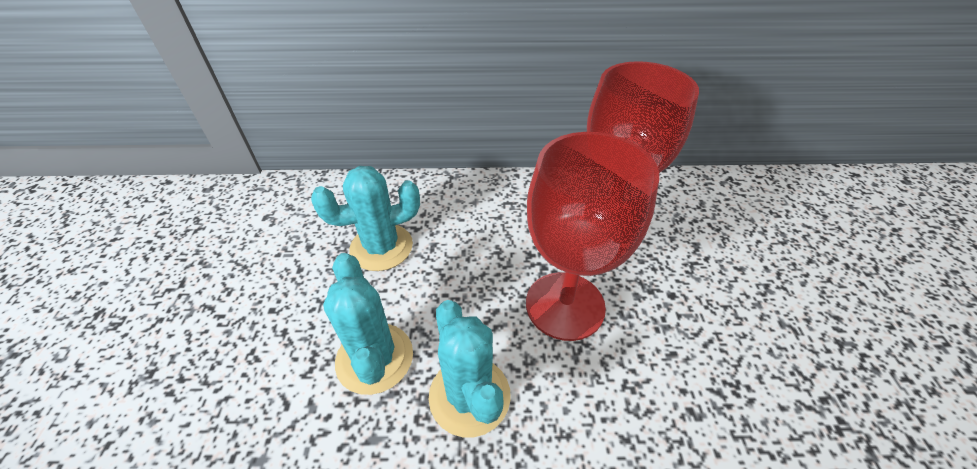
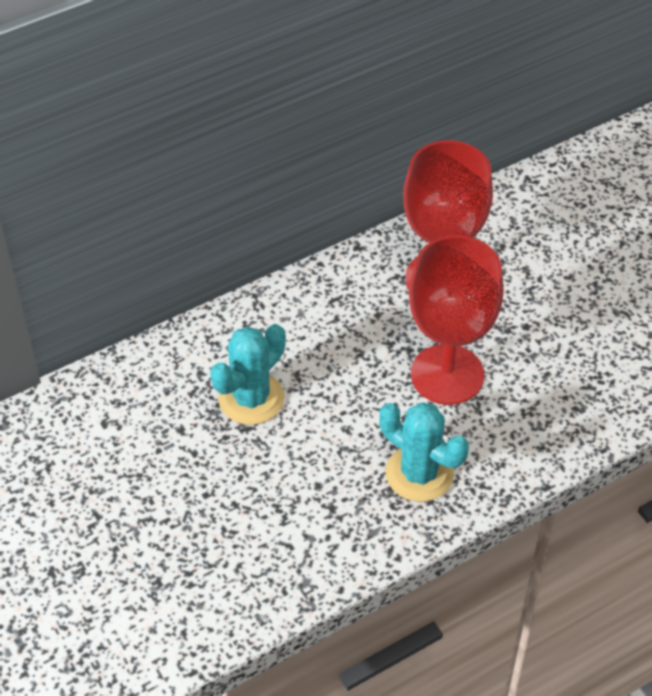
camera: 30 degrees left, 5 degrees up
(374, 358) = (328, 485): turquoise cactus -> none

